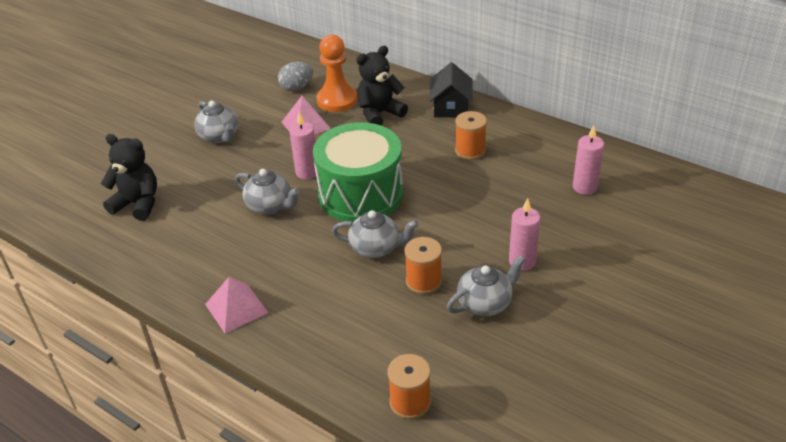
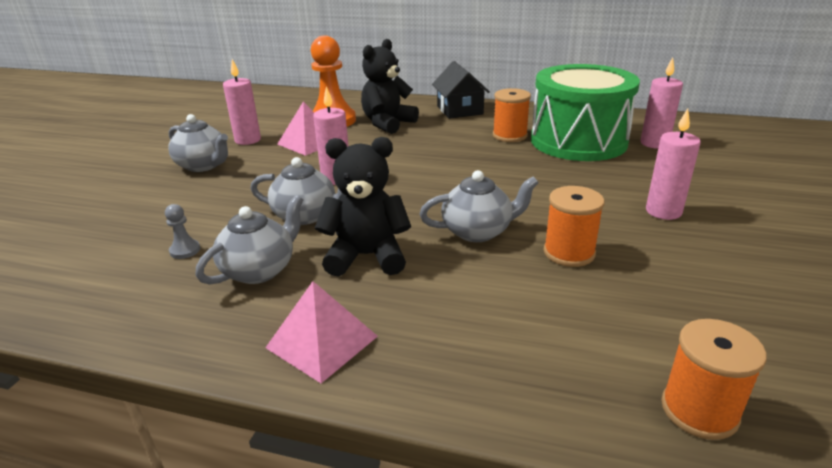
camera: 20 degrees left, 10 degrees down
(138, 204) = (106, 246): black teddy bear -> black teddy bear (367, 256)
(183, 219) = (185, 250): none -> grey pawn
(261, 112) = (248, 140): none -> pink candle
(297, 88) = (280, 118): grey egg -> none
(360, 194) = (417, 186): green drum -> green drum (578, 141)
(485, 303) = (667, 259): grey teapot -> grey teapot (260, 270)

